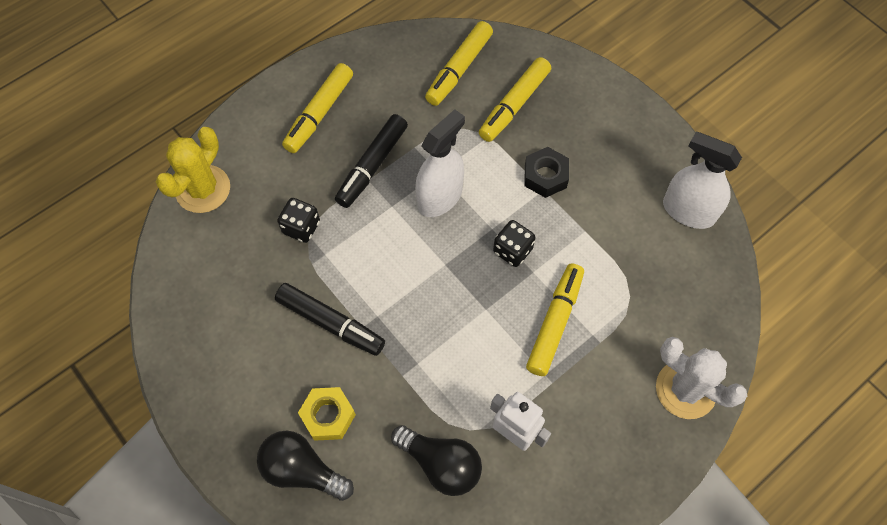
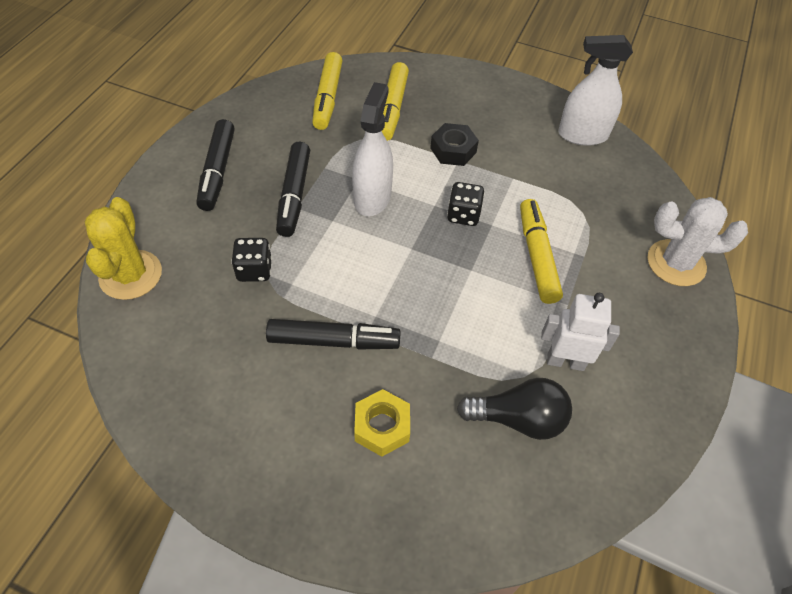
camera: 30 degrees left, 10 degrees down
(302, 470) = (387, 491): black light bulb -> none
(319, 113) = (217, 171): yellow marker -> black marker

